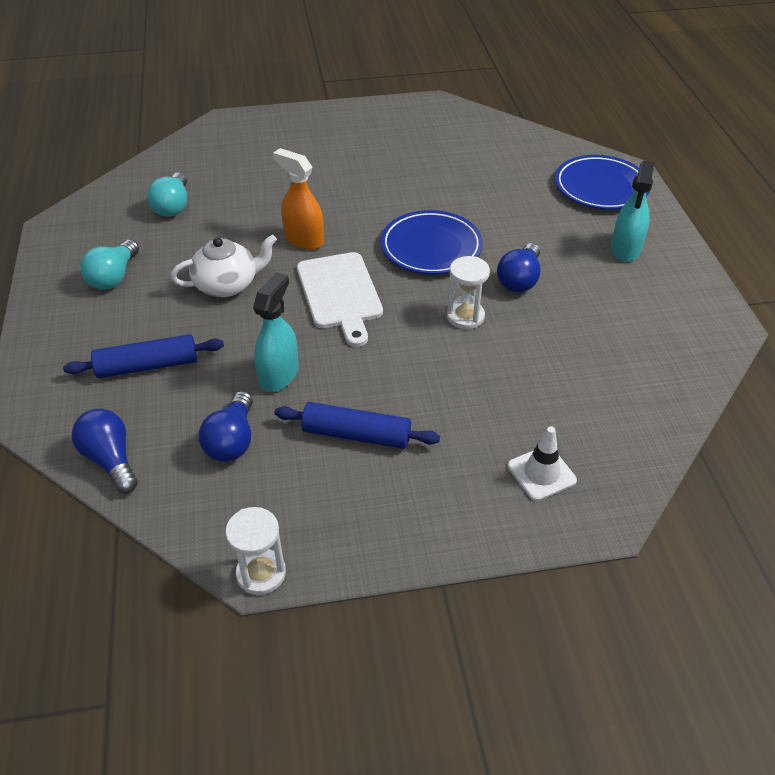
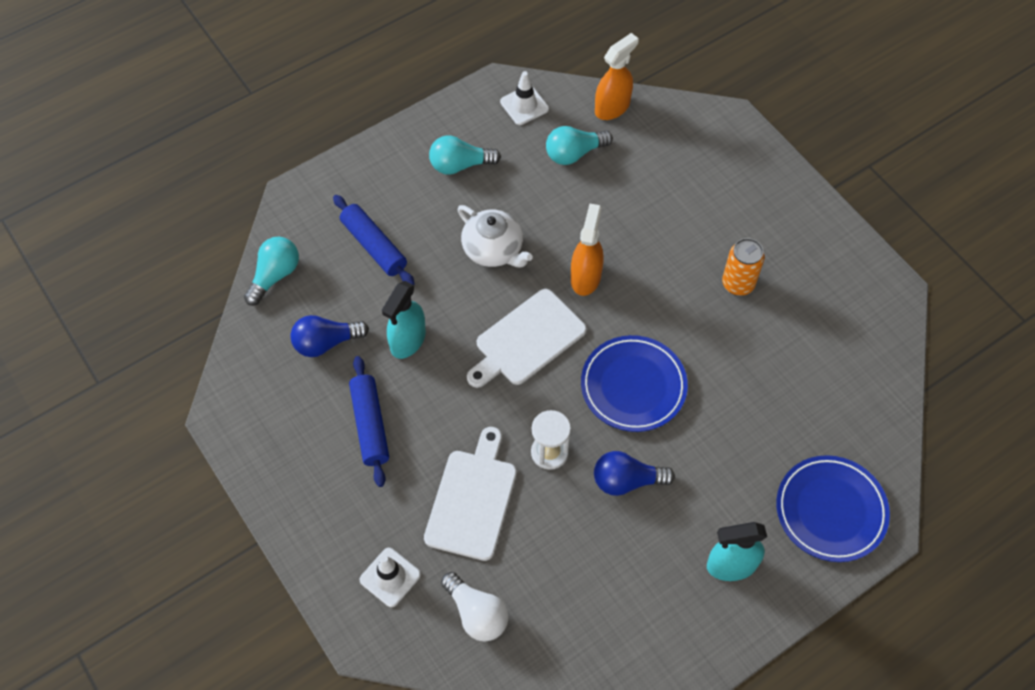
camera: 65 degrees right, 15 degrees up
(92, 218) = (524, 105): none -> white traffic cone
(110, 459) = (275, 275): blue light bulb -> turquoise light bulb
(148, 172) = (612, 107): none -> orange spray bottle
(261, 573) = (219, 420): white hourglass -> none
(279, 375) = (407, 340): turquoise spray bottle -> turquoise spray bottle turned 120 degrees clockwise
(375, 165) = (738, 284): none -> orange can
(485, 383) = (472, 499): none -> white cutting board
(609, 418) = (476, 614): none -> white light bulb

